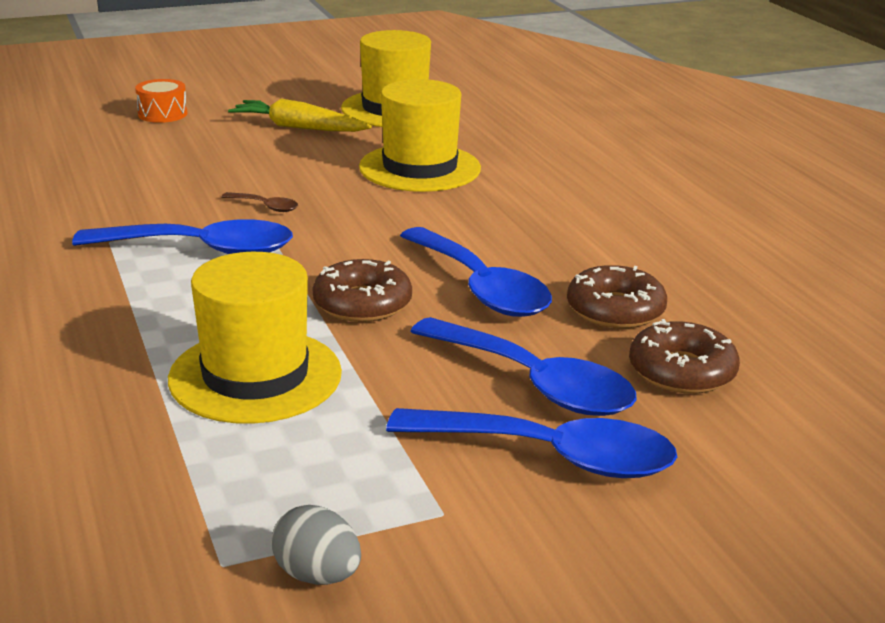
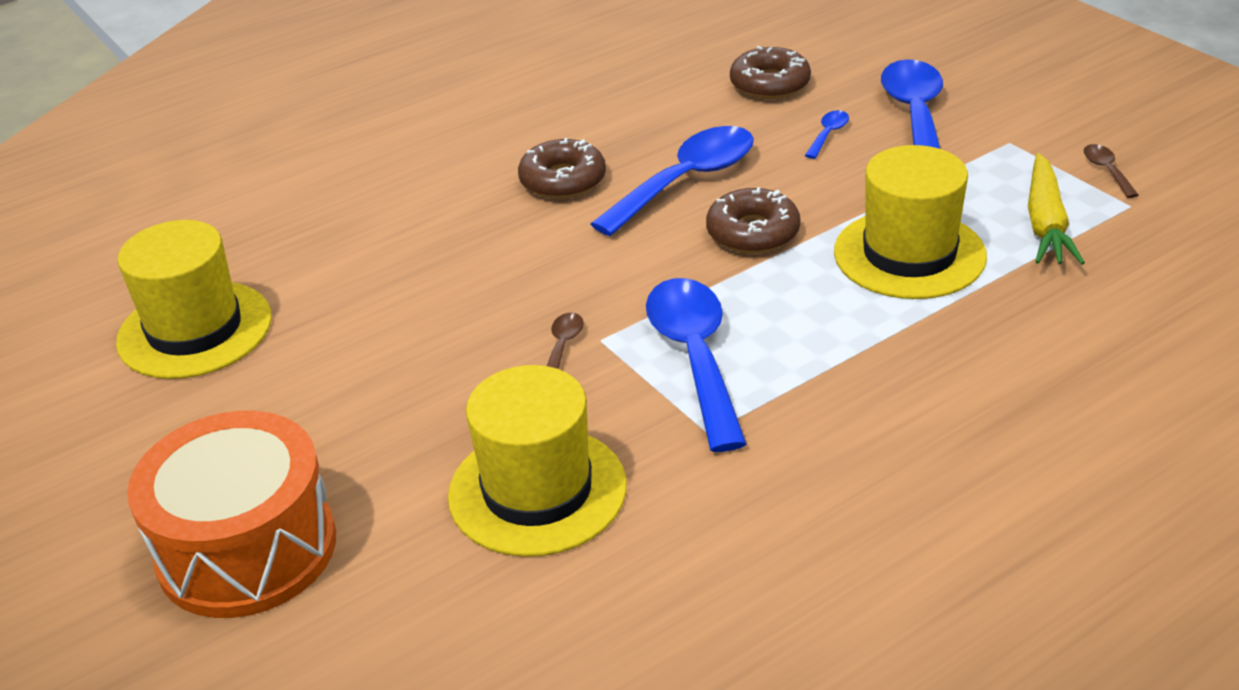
camera: 100 degrees left, 10 degrees up
(162, 114) = (247, 548): orange drum -> orange drum, size x2.21
(298, 128) = (286, 393): yellow carrot -> yellow carrot (1045, 223)
(317, 575) = (1106, 170): grey egg -> brown spoon
(420, 168) = (407, 268): yellow hat -> yellow hat (537, 490)
(535, 383) = (828, 134): blue spoon -> blue spoon, size x0.42
(615, 310) = (690, 118): brown donut -> brown donut (563, 180)

